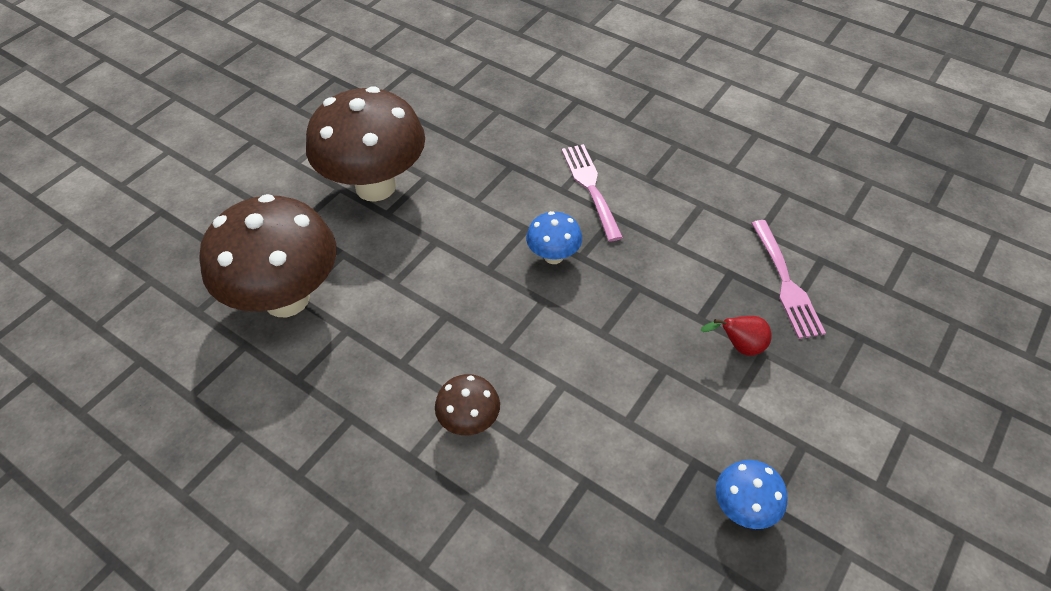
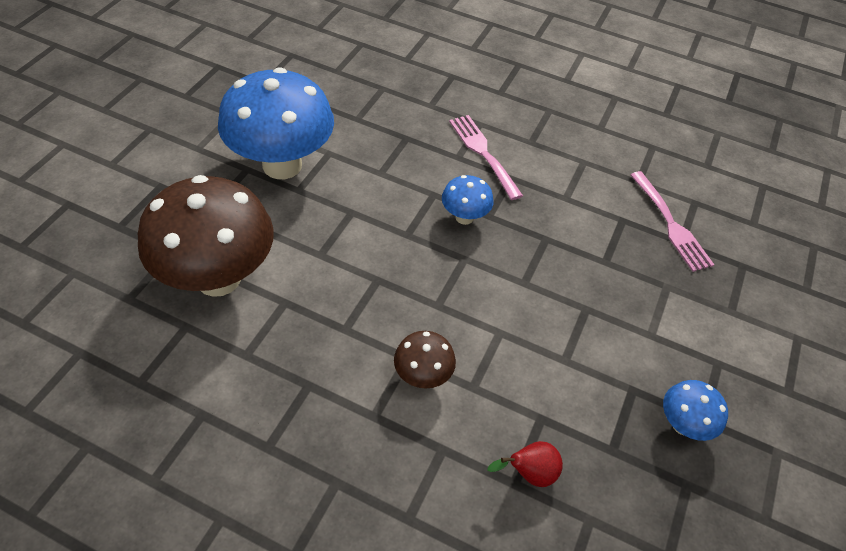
camera: 15 degrees left, 0 degrees up
(375, 186) = (282, 165): brown mushroom -> blue mushroom
(739, 346) = (645, 283): red pear -> red pear (529, 473)

